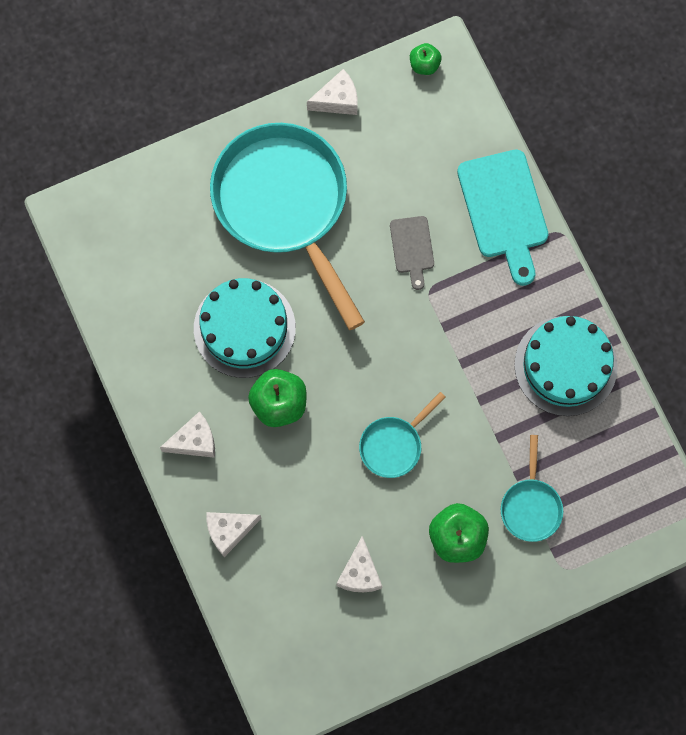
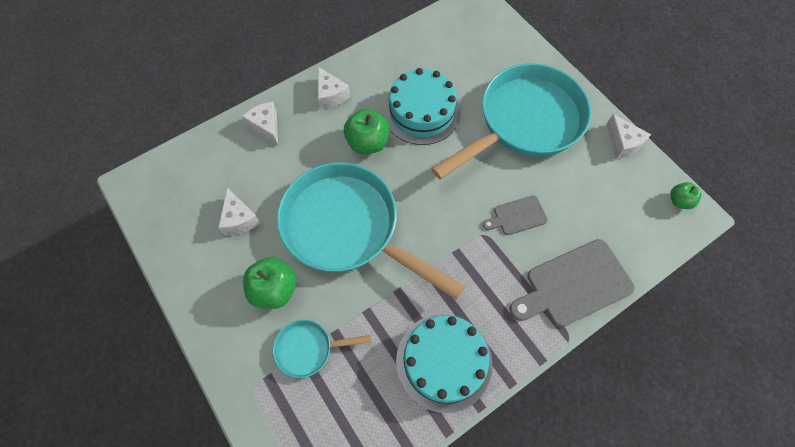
camera: 80 degrees right, 10 degrees down
(359, 573) = (239, 219): white cheese -> white cheese turned 105 degrees counterclockwise
(393, 445) = (347, 228): turquoise pan -> turquoise pan, size x2.27
(504, 210) = (574, 284): turquoise cutting board -> grey cutting board

